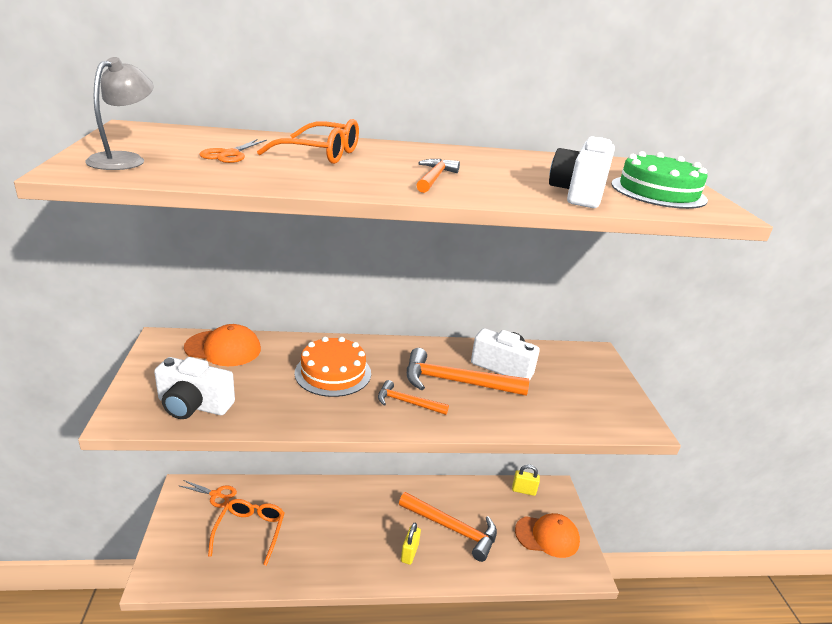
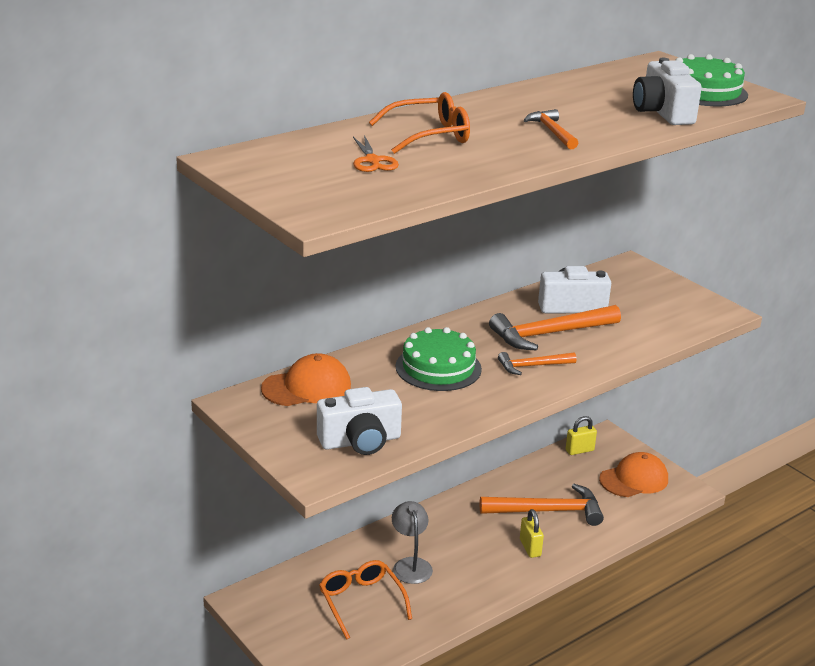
camera: 30 degrees left, 0 degrees up
(124, 159) = (319, 194): grey lamp -> grey lamp (411, 565)
(216, 495) = (284, 589): orange scissors -> none
(333, 373) = (438, 367): orange cake -> green cake

